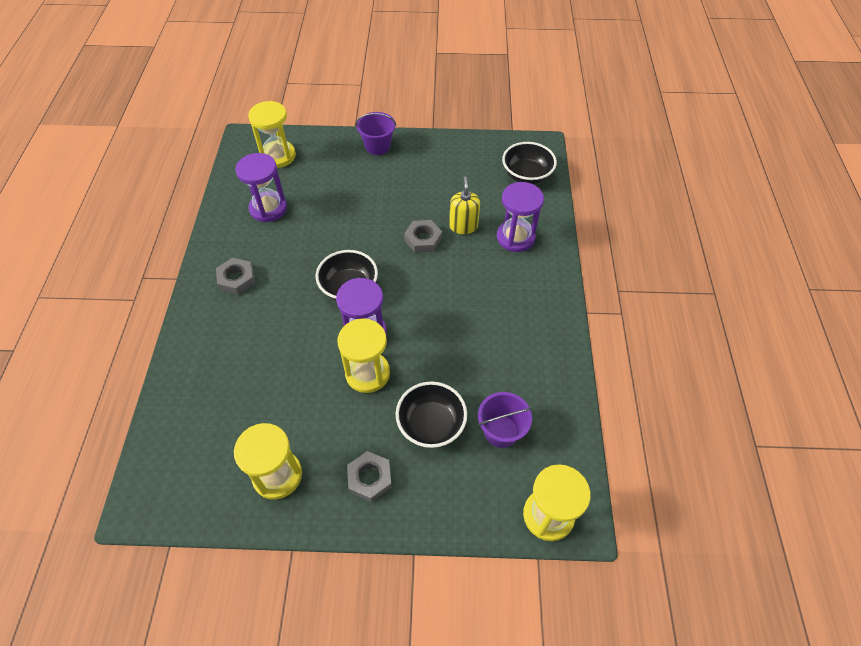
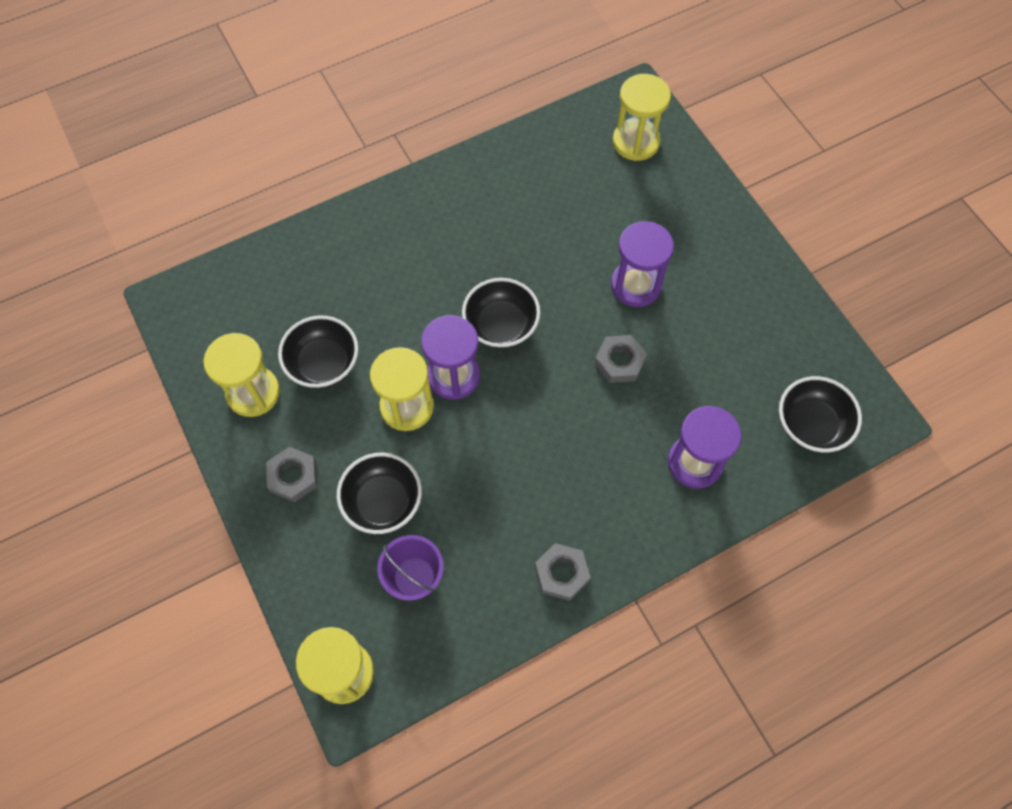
camera: 60 degrees right, 10 degrees up
(236, 279) = (443, 215): grey nut -> grey nut (562, 573)
(268, 208) = (554, 182): purple hourglass -> purple hourglass (636, 285)
(292, 412) = (323, 364): none -> black bowl
(377, 146) = (730, 231): purple bucket -> none
(463, 226) = (671, 394): yellow soap dispenser -> none

